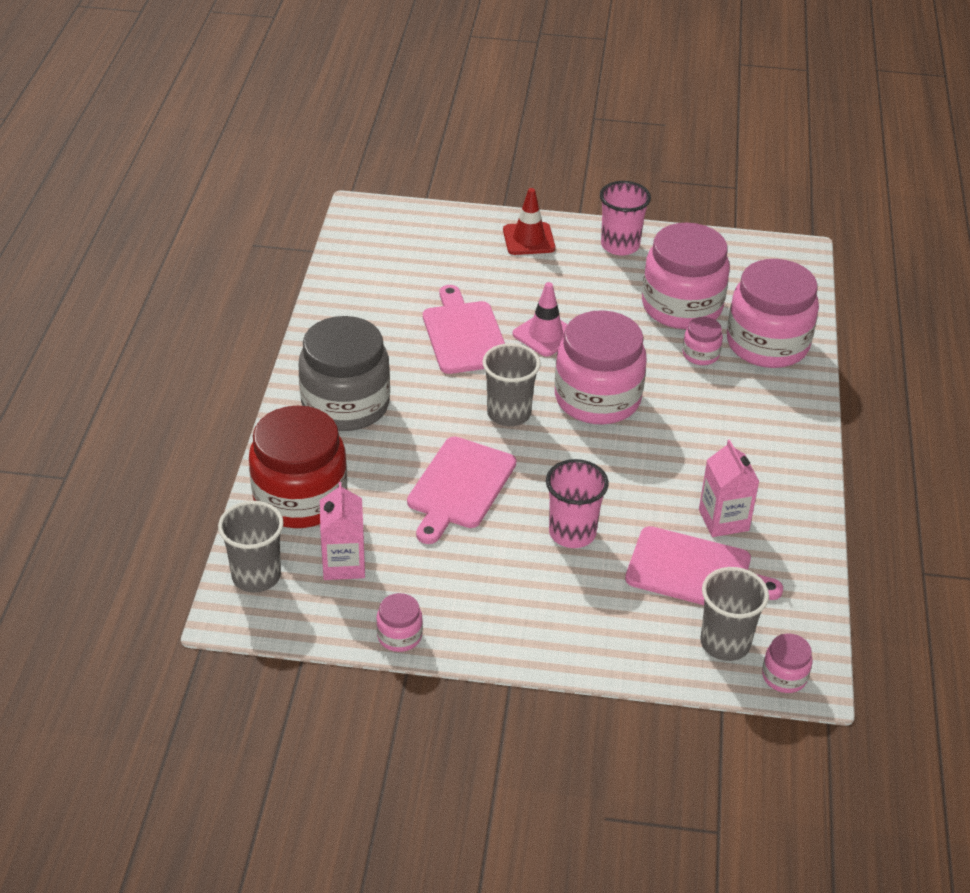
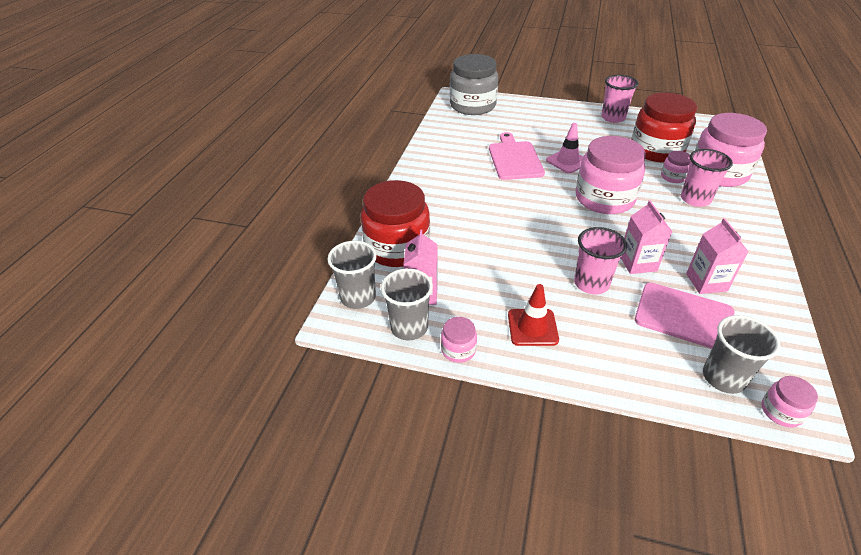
camera: 10 degrees right, 0 degrees up
(345, 405) = (435, 194): grey jar -> grey jar (473, 106)
(459, 487) = (508, 247): pink cutting board -> none
(509, 413) = (543, 204): grey cup -> grey cup (409, 327)
(528, 239) = (555, 113): red traffic cone -> red traffic cone (532, 327)
(636, 498) = (637, 263): none -> pink carton
(681, 306) = (656, 150): pink jar -> red jar
(727, 391) = (695, 199): none -> pink cup

